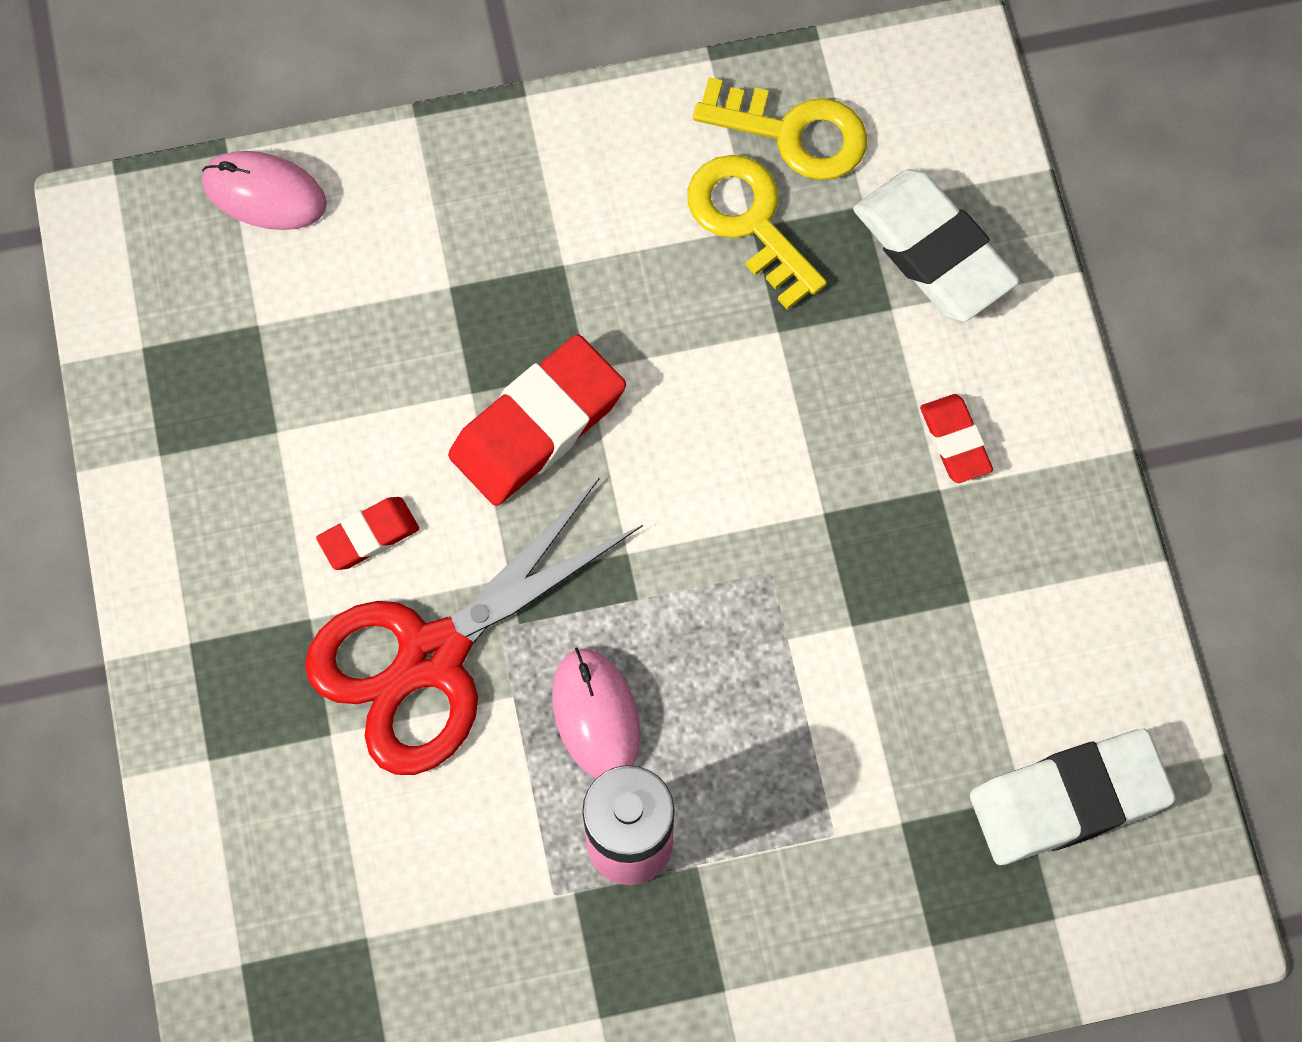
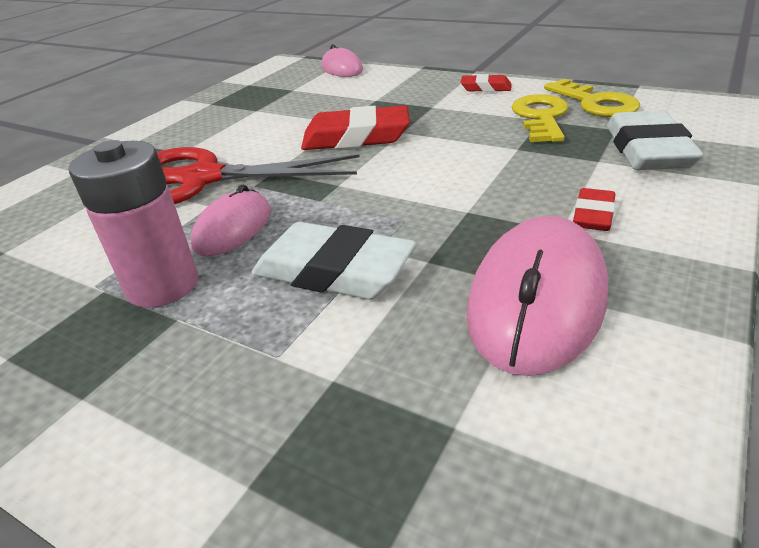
camera: 45 degrees right, 35 degrees down
(369, 536) = (240, 141): red eraser -> red eraser (486, 88)
(987, 616) = (537, 300): none -> pink mouse
(1068, 800) = (499, 458): white eraser -> white eraser (333, 271)

